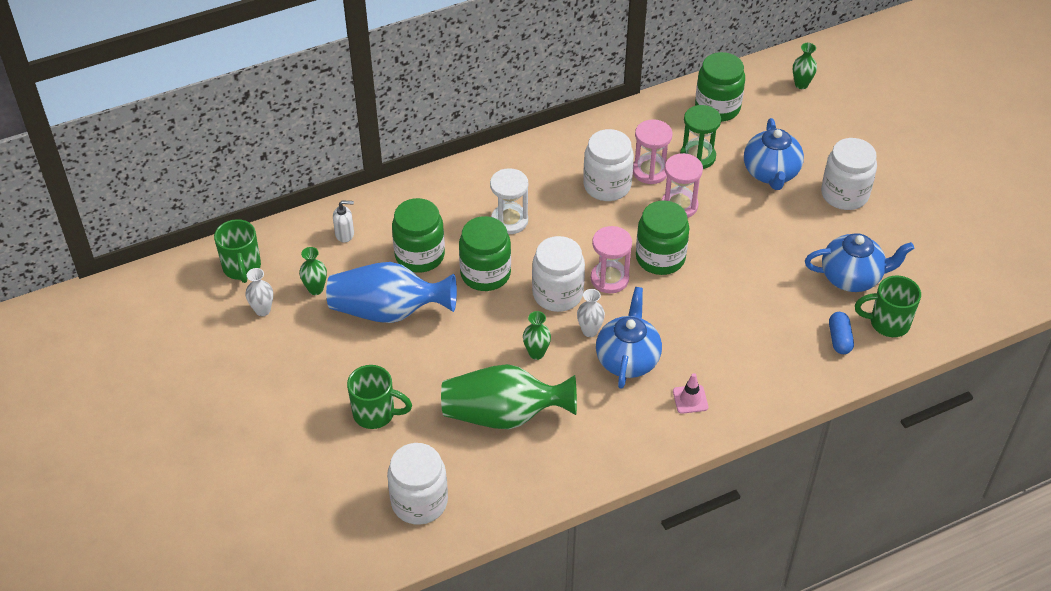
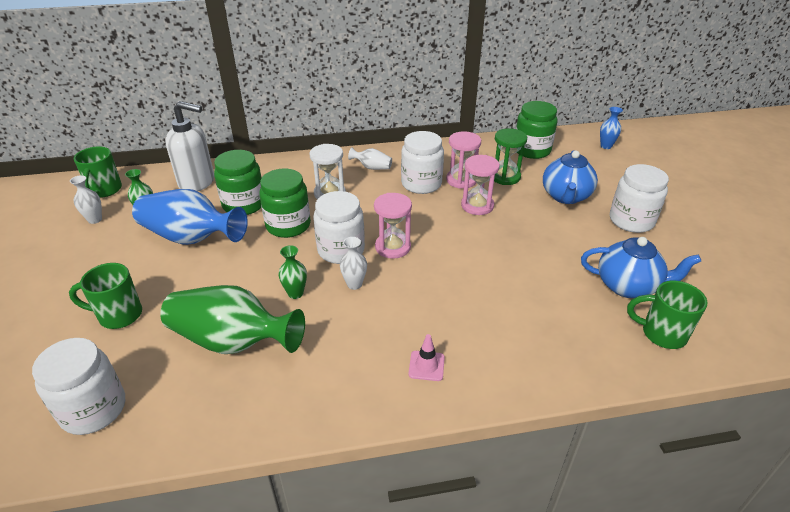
camera: 15 degrees right, 10 degrees down
(345, 234) = (197, 182): white soap dispenser -> white soap dispenser, size x2.17
(376, 414) = (118, 315): green mug -> green mug turned 150 degrees clockwise
(540, 171) = (372, 167): none -> white vase
(627, 359) = (379, 315): blue teapot -> none
(660, 258) = (445, 239): green jar -> none
(801, 84) = (606, 146): green vase -> blue vase
(839, 339) = (605, 339): blue capsule -> none

